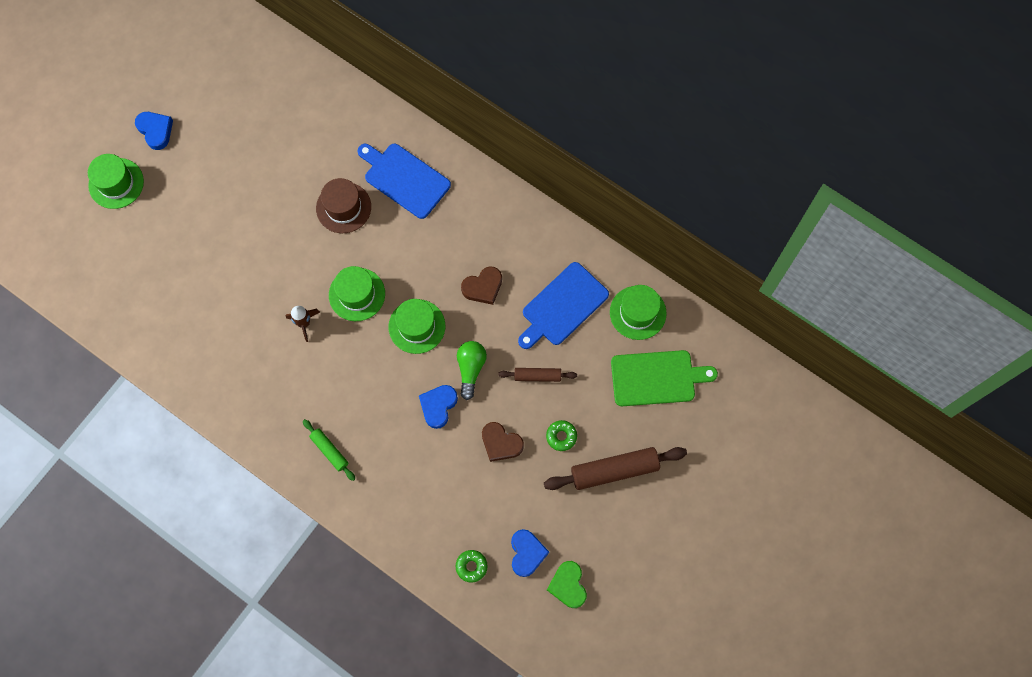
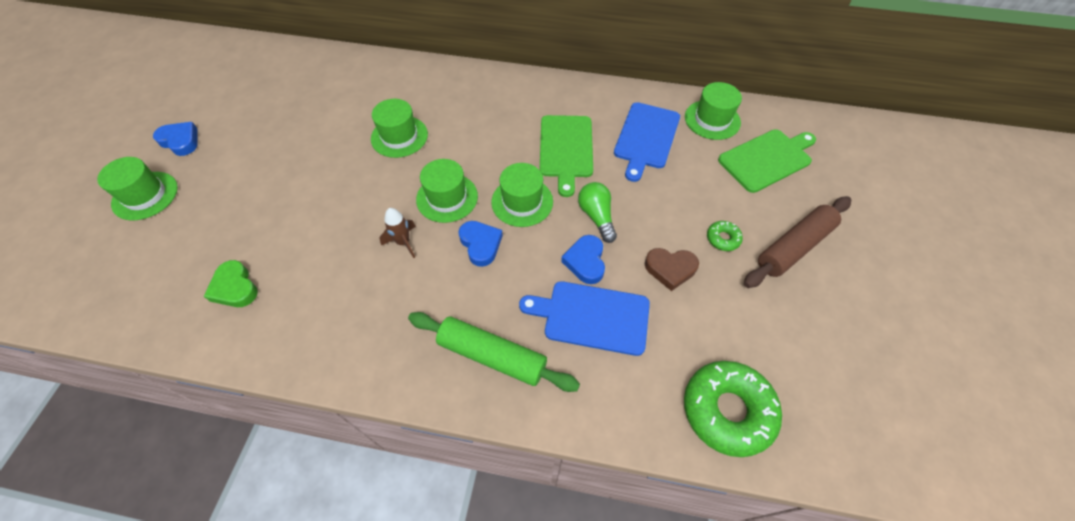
camera: 25 degrees left, 15 degrees down
(329, 451) = (492, 356): green rolling pin -> green rolling pin, size x1.81
(343, 207) = (399, 136): brown hat -> green hat
(404, 179) = (447, 99): blue cutting board -> blue cutting board (592, 317)
(471, 566) = (727, 410): green donut -> green donut, size x2.21
(483, 287) = (566, 149): brown heart -> green cutting board
(527, 553) = (774, 366): blue heart -> blue heart (480, 244)
(537, 376) = (663, 198): brown rolling pin -> none
(568, 585) = (841, 380): green heart -> green heart (235, 288)

